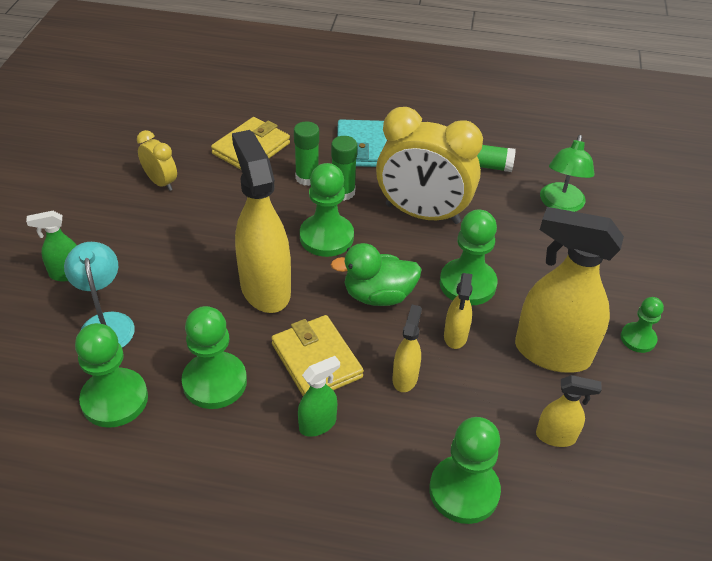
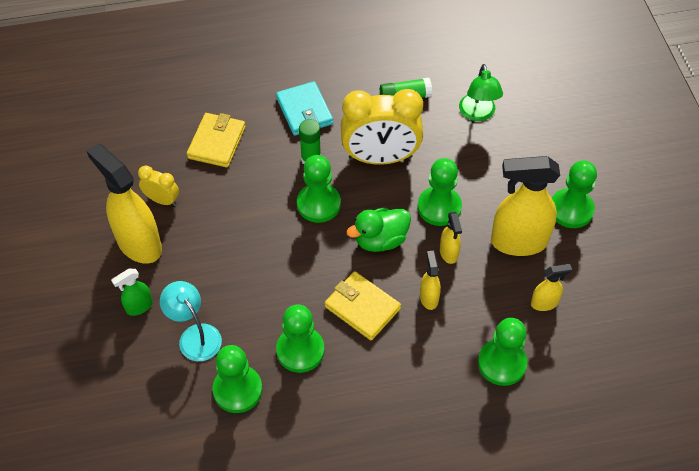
camera: 20 degrees left, 10 degrees up
(265, 288) = (296, 264): yellow spray bottle -> yellow spray bottle (139, 244)
(307, 178) = (276, 155): green glue stick -> none
(318, 424) = (387, 354): green spray bottle -> none
(638, 338) = (571, 209): green pawn -> green pawn, size x1.71

